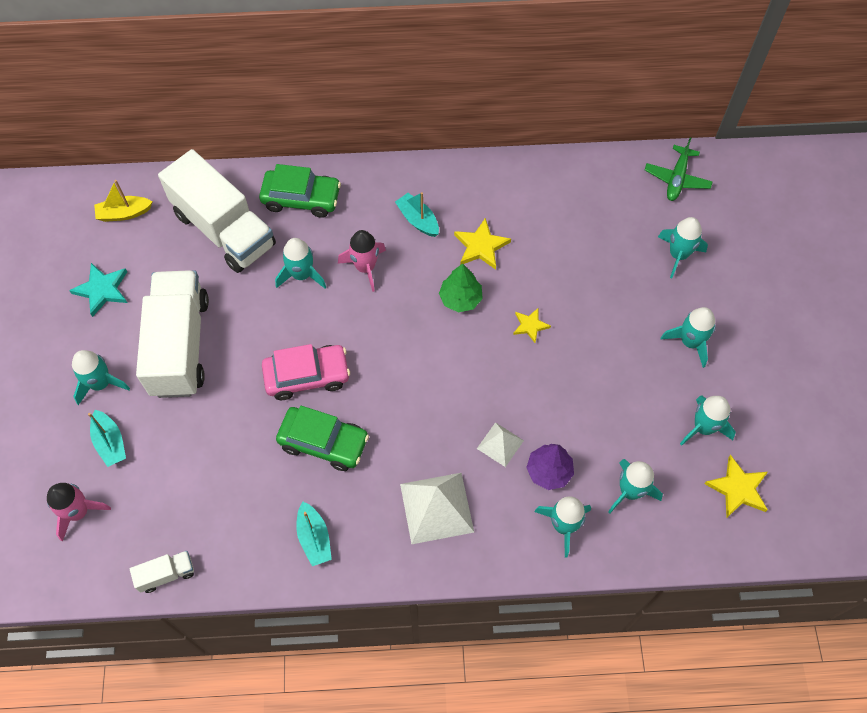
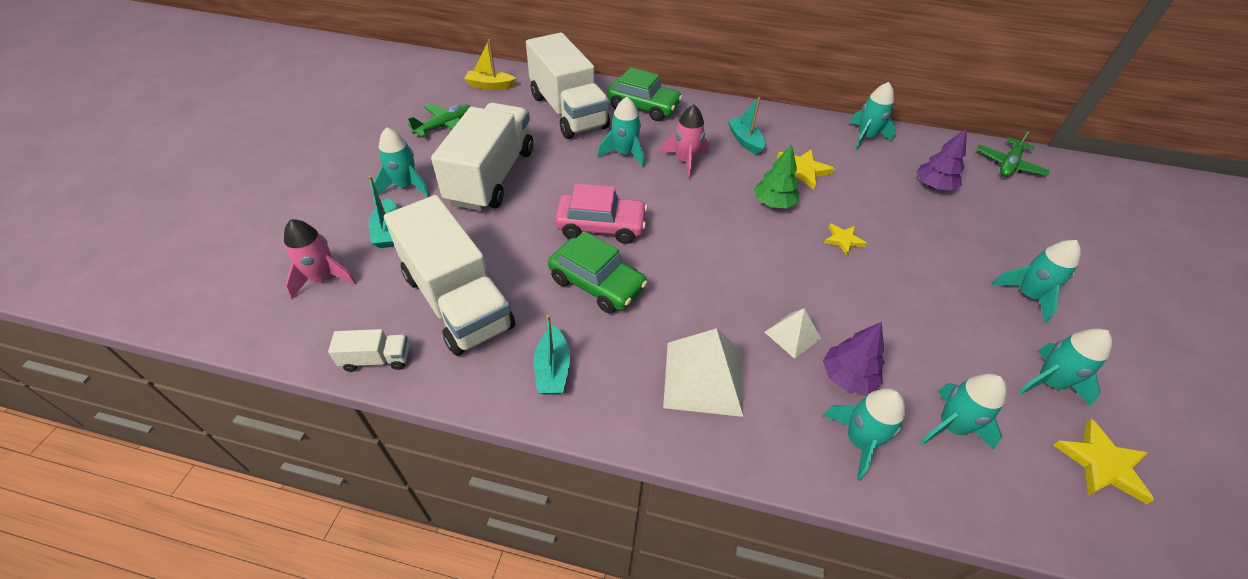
camera: 15 degrees right, 15 degrees down
(102, 290) = (445, 126): turquoise star -> green plane
(208, 498) = (457, 301): none -> white truck
(607, 230) = (933, 186): none -> purple tree
(678, 255) = (1011, 220): turquoise rocket -> turquoise rocket (865, 137)

